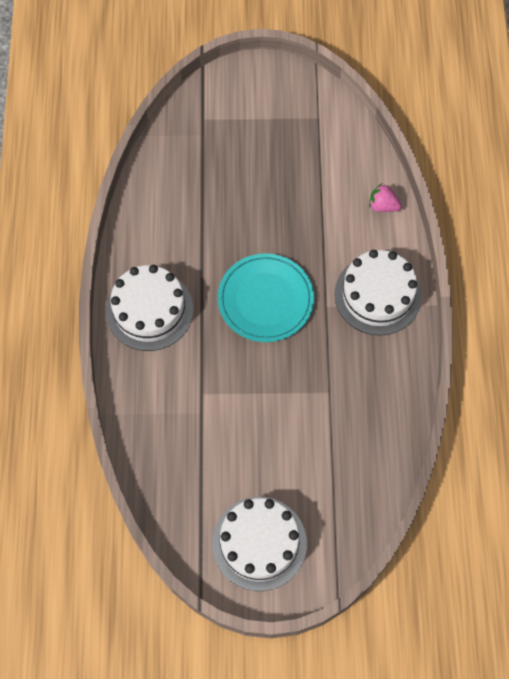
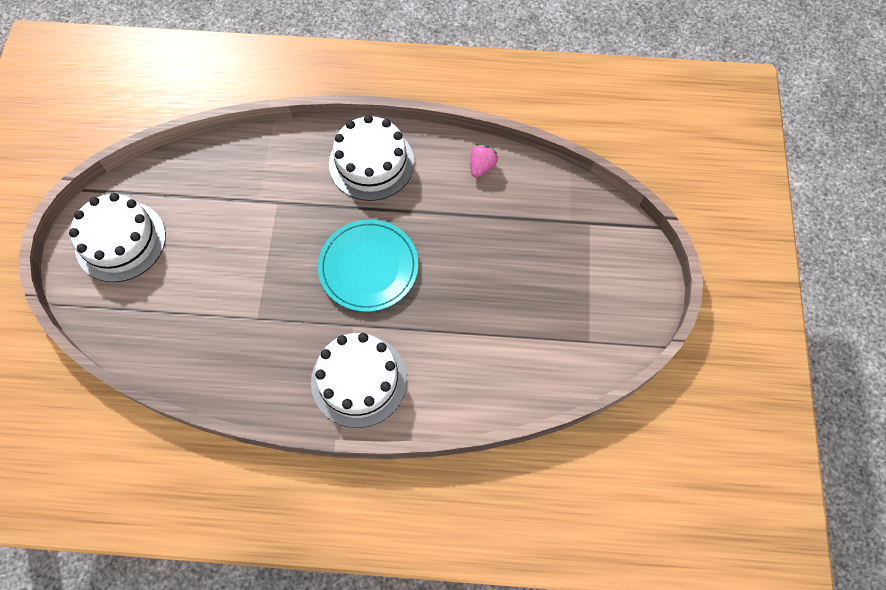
camera: 95 degrees right, 0 degrees up
(383, 206) = (469, 400): pink strawberry -> pink strawberry (481, 166)

